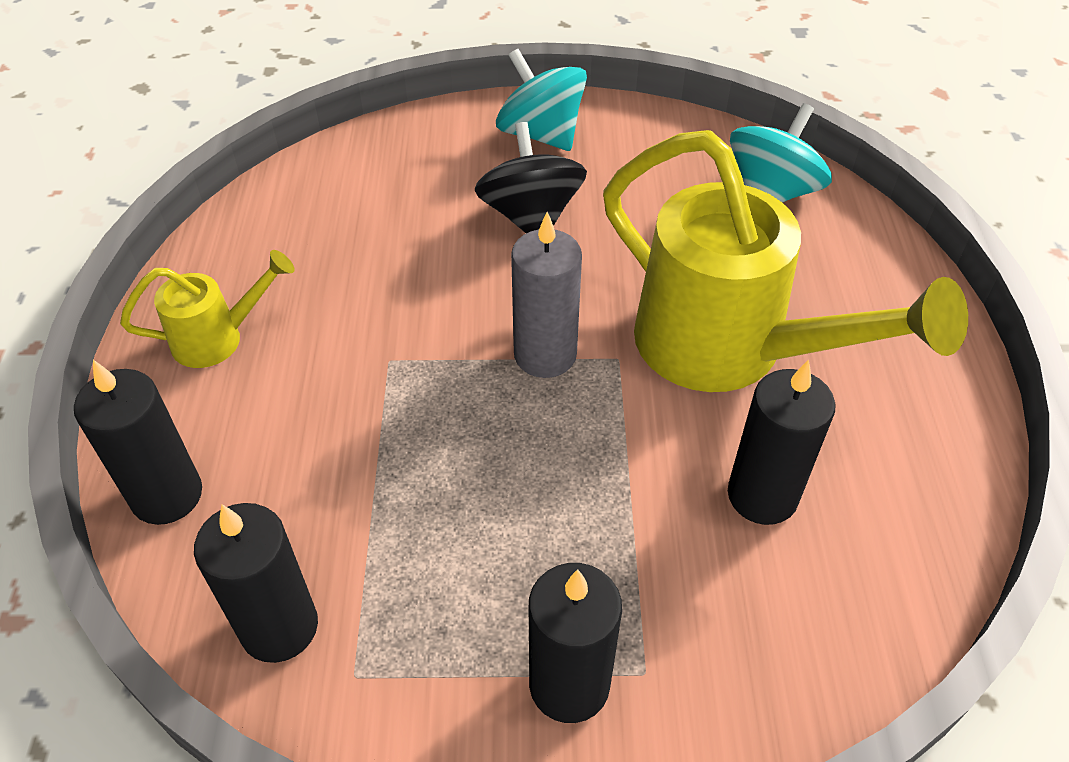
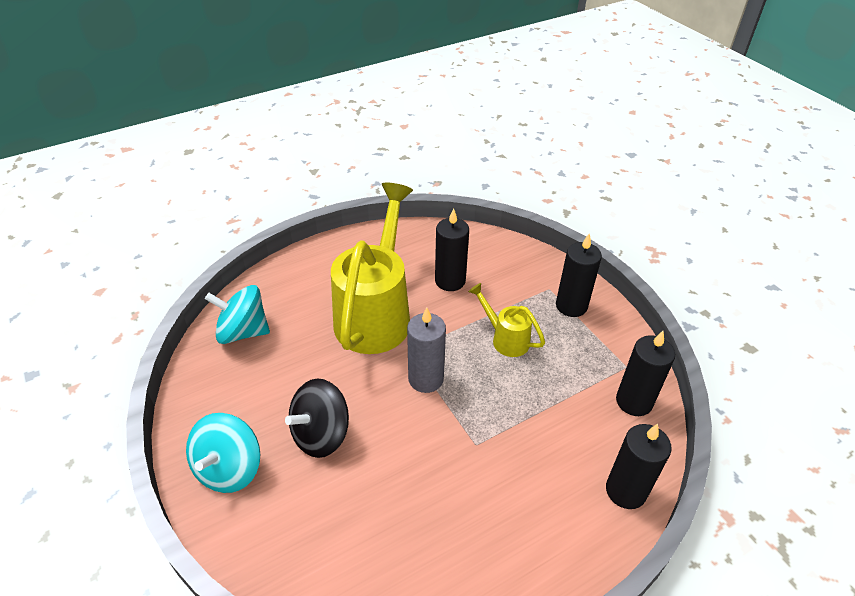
camera: 120 degrees left, 5 degrees down
(219, 338) = (523, 544): yellow watering can -> yellow watering can (505, 338)

